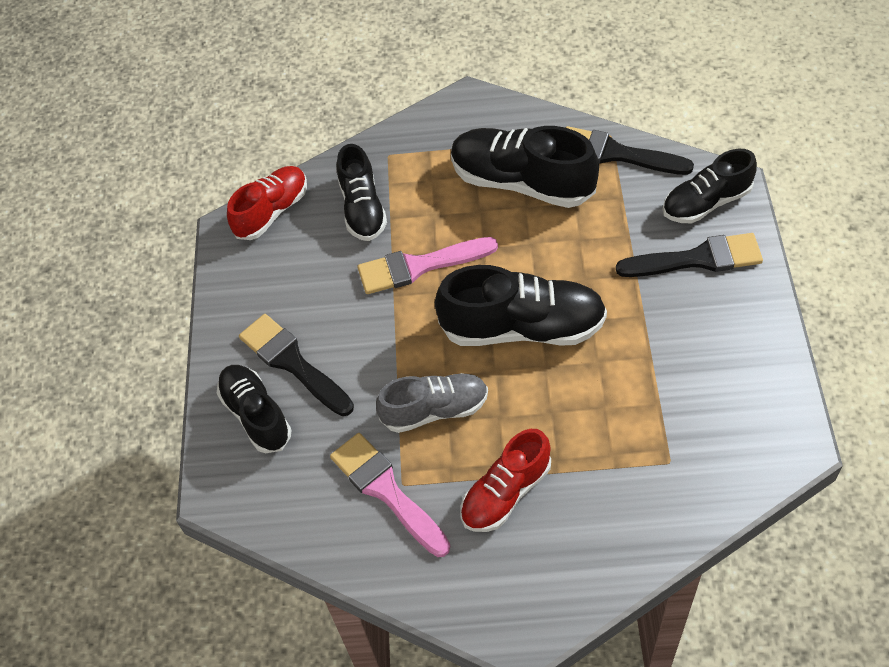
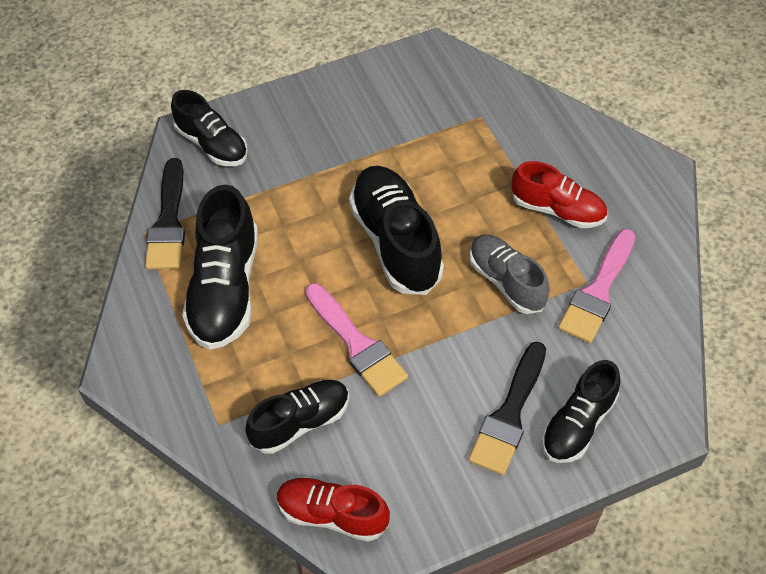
camera: 115 degrees left, 0 degrees up
(696, 259) = (278, 138): black brush -> none

